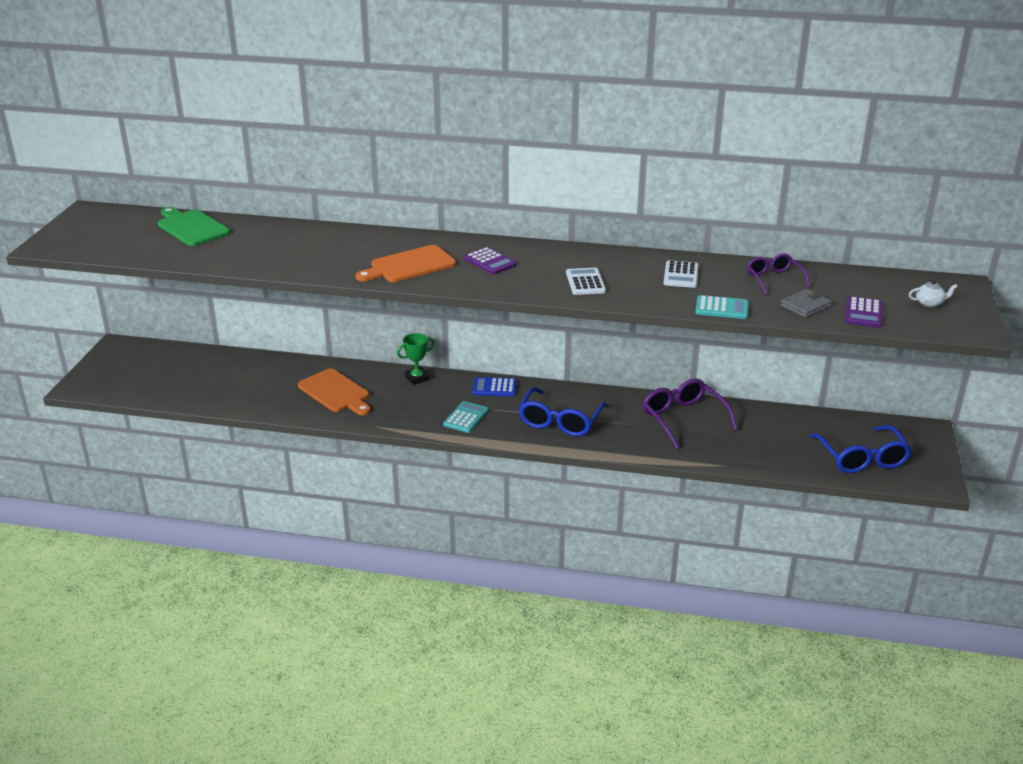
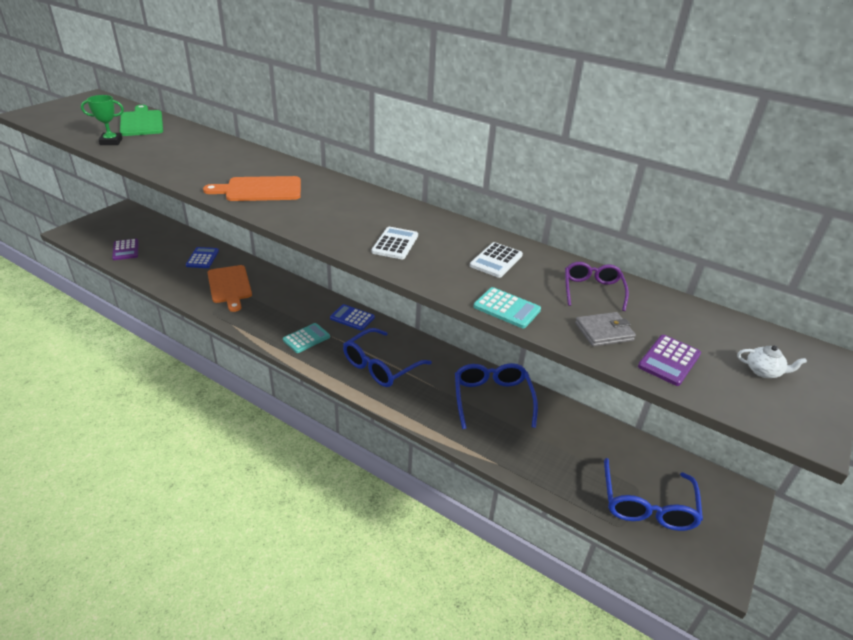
camera: 20 degrees right, 5 degrees up
(274, 373) = (202, 258): none -> blue calculator
(417, 378) = (300, 291): green trophy -> green trophy (111, 141)
(490, 261) = (331, 203): purple calculator -> purple calculator (125, 250)
(683, 418) = (492, 398): purple glasses -> blue glasses

